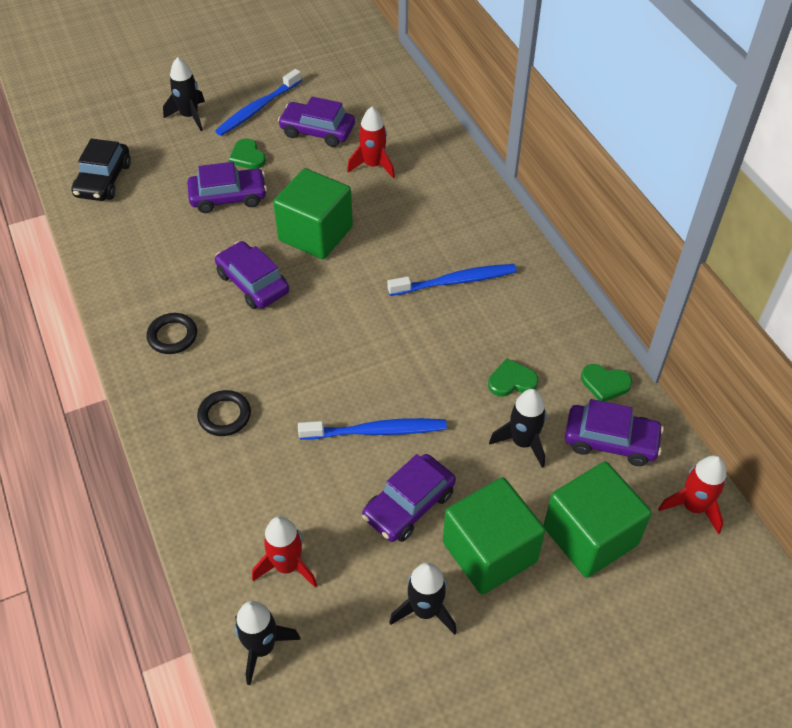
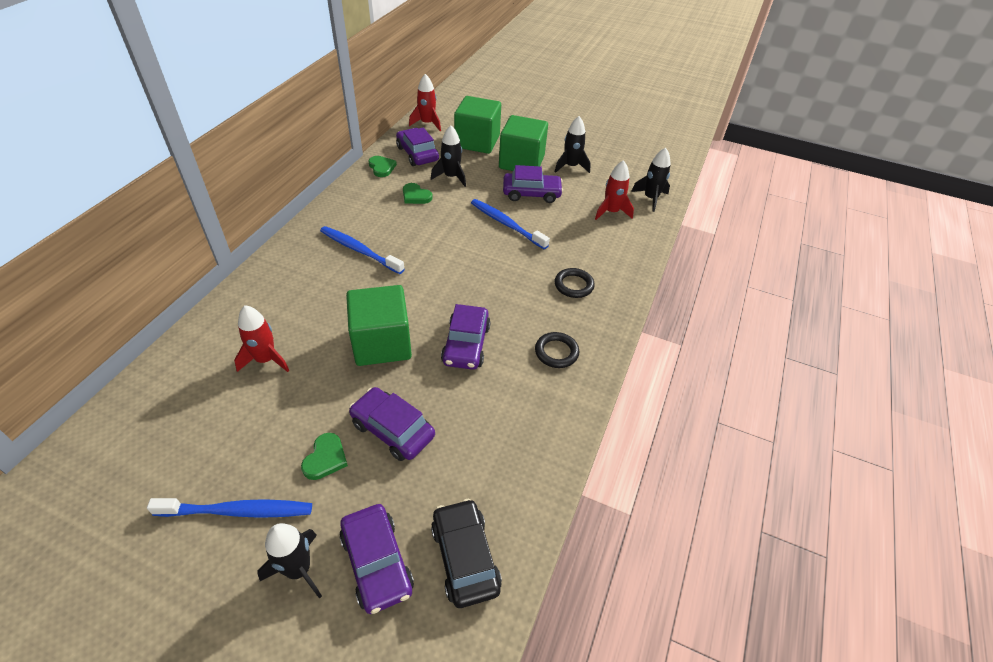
camera: 135 degrees left, 5 degrees down
(103, 180) = (465, 557): black car -> black car turned 75 degrees counterclockwise
(317, 131) = (242, 431): purple car -> purple car (377, 563)

